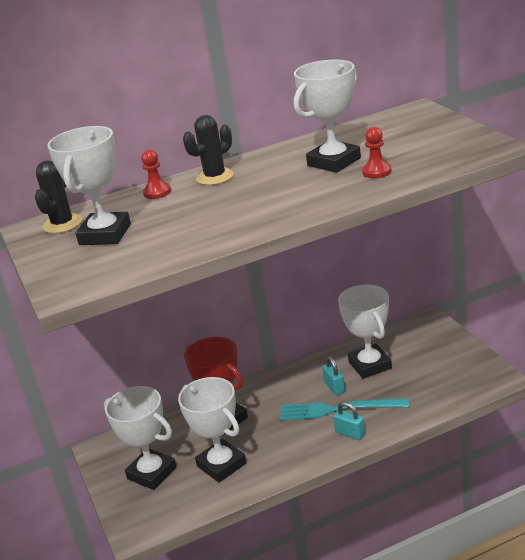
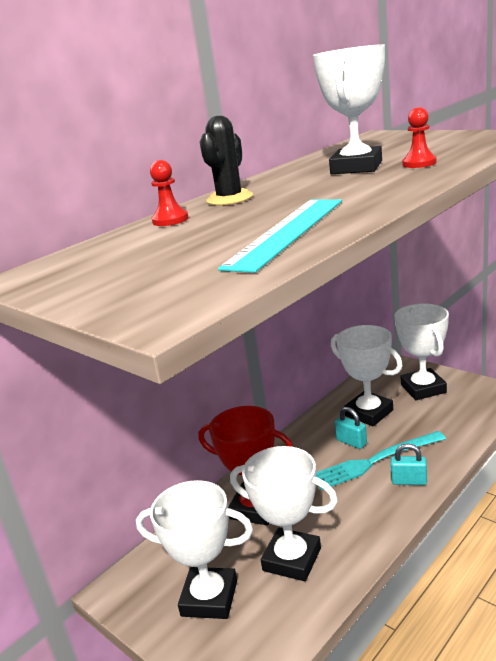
camera: 25 degrees left, 5 degrees down
(62, 224) = (66, 265): black cactus -> none
(105, 234) = (147, 260): white trophy -> white trophy (423, 388)
(200, 232) = (287, 232): none -> turquoise ruler

